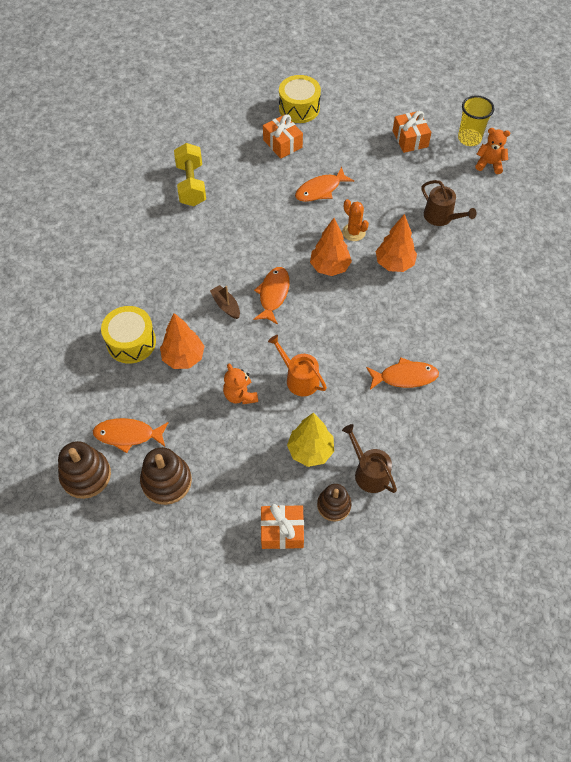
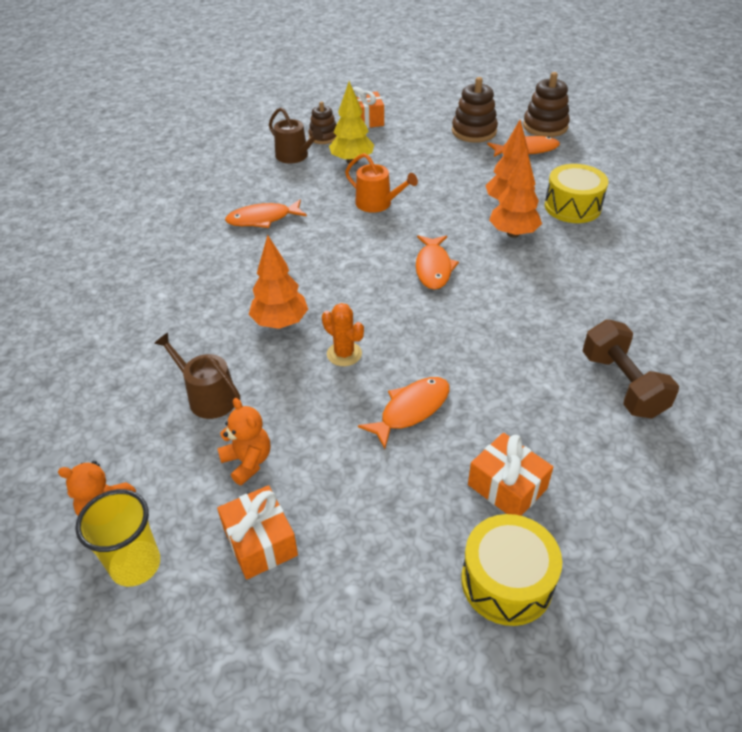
camera: 170 degrees right, 15 degrees down
(191, 185) = (622, 385): yellow dumbbell -> brown dumbbell
(226, 305) = (486, 250): brown boat -> none
(240, 395) = (434, 185): orange teddy bear -> orange teddy bear (248, 462)
(330, 267) = (369, 306): orange tree -> orange tree (513, 233)

